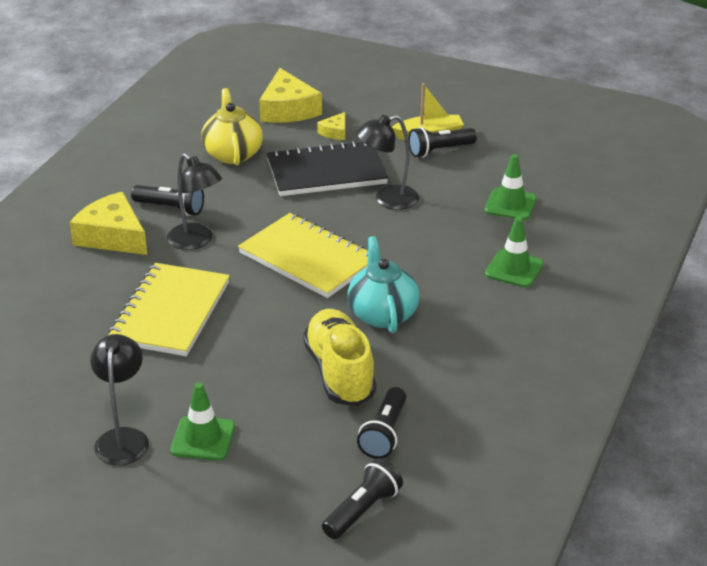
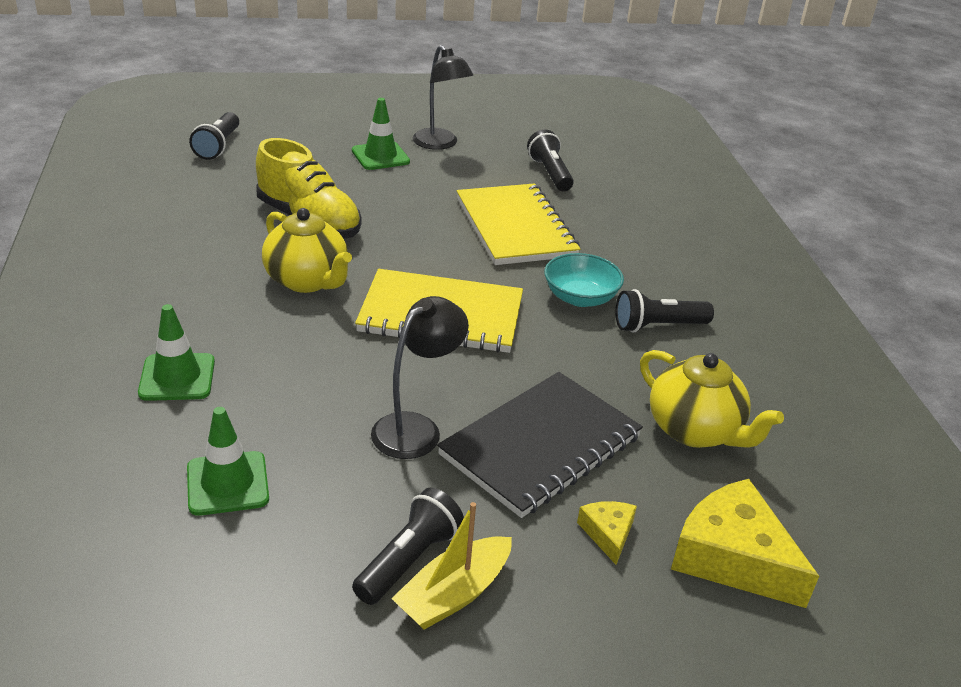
camera: 145 degrees right, 0 degrees up
(112, 236) = (668, 277): yellow cheese -> none
(196, 241) = (580, 298): black lamp -> turquoise bowl
(382, 314) = (307, 281): turquoise teapot -> yellow teapot
(384, 434) = (233, 190): black flashlight -> black flashlight (550, 173)

